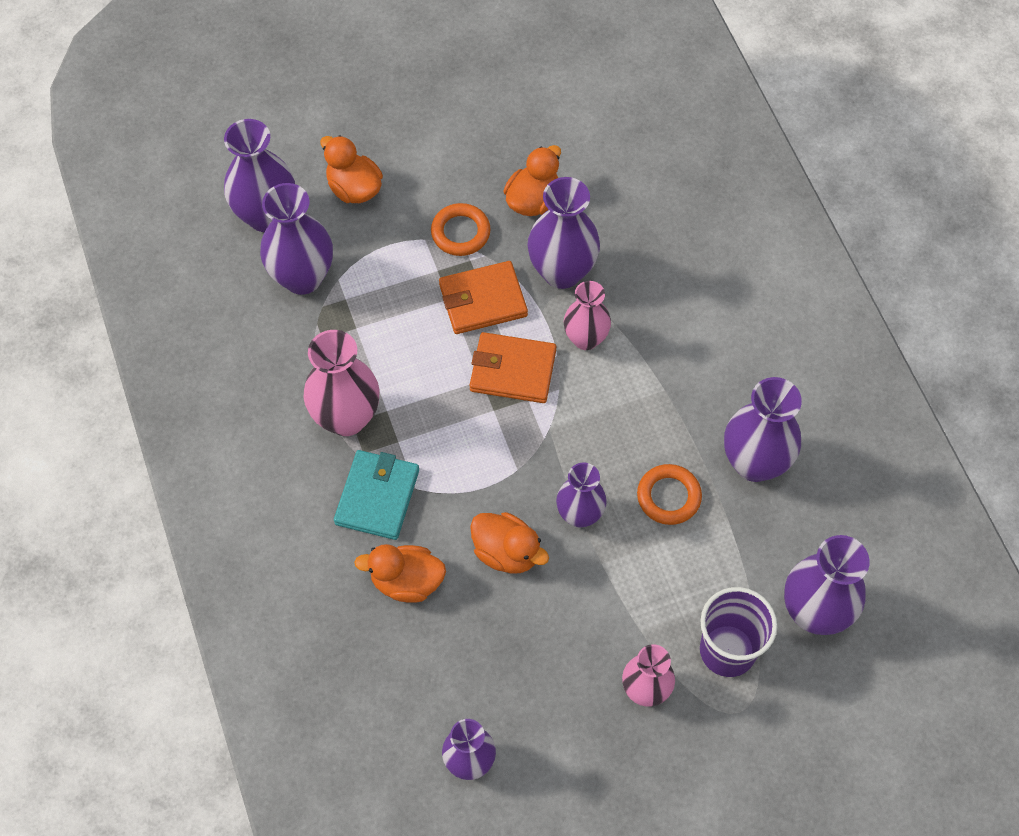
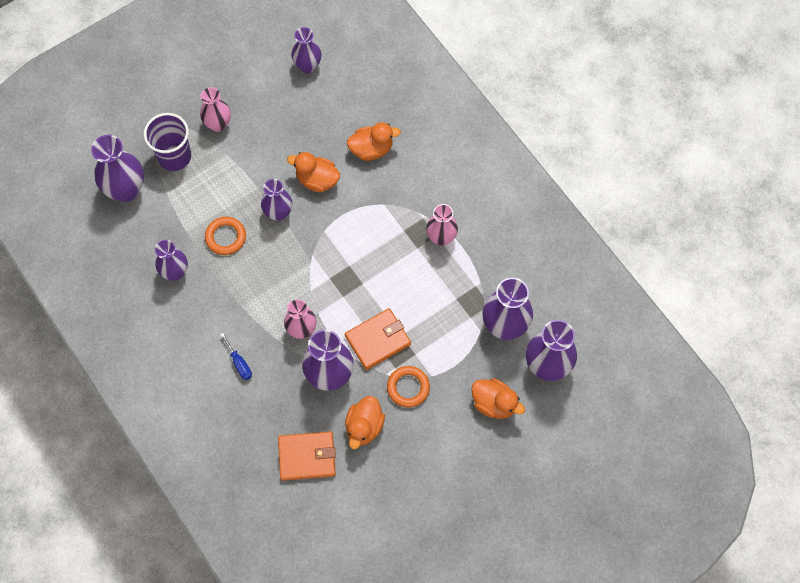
camera: 165 degrees right, 5 degrees up
(346, 417) = (441, 237): pink vase -> pink vase, size x0.65
(377, 497) = (405, 193): turquoise wallet -> none
(513, 370) = (344, 295): orange wallet -> orange wallet (307, 456)
(683, 315) = (239, 363): none -> blue screwdriver
(754, 463) = (175, 272): purple vase -> purple vase, size x0.65

